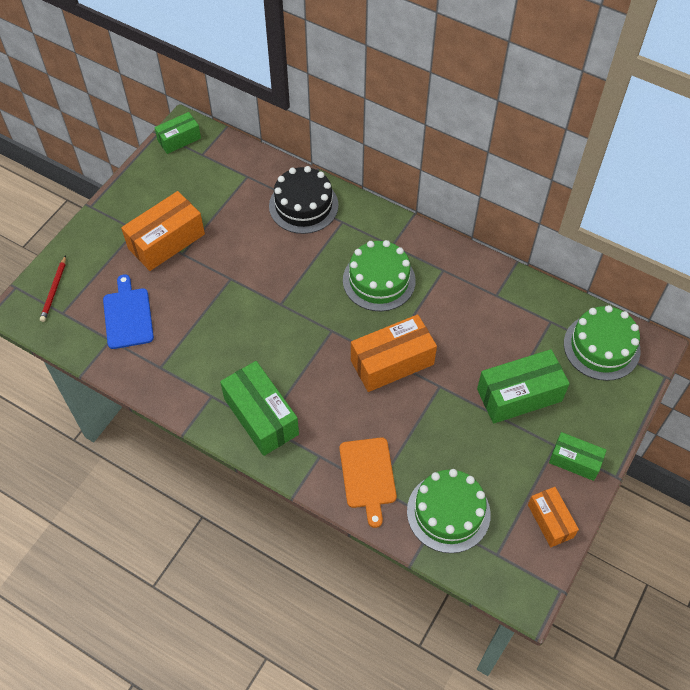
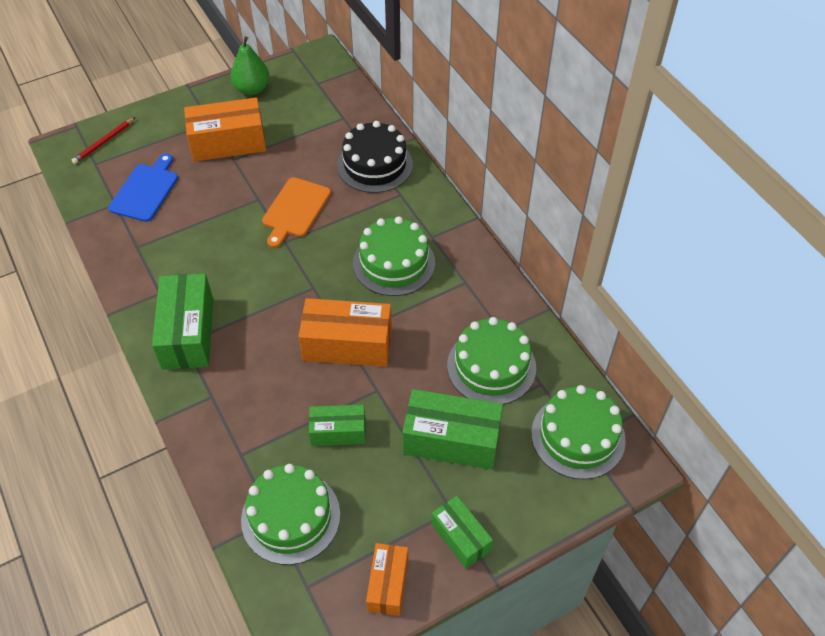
camera: 30 degrees right, 5 degrees down
(149, 184) = (252, 89): none -> green pear
(179, 139) = (307, 63): green box -> green box (338, 431)
(368, 476) = (241, 439): orange cutting board -> orange cutting board (295, 210)
(508, 326) = (491, 366): none -> green cake

